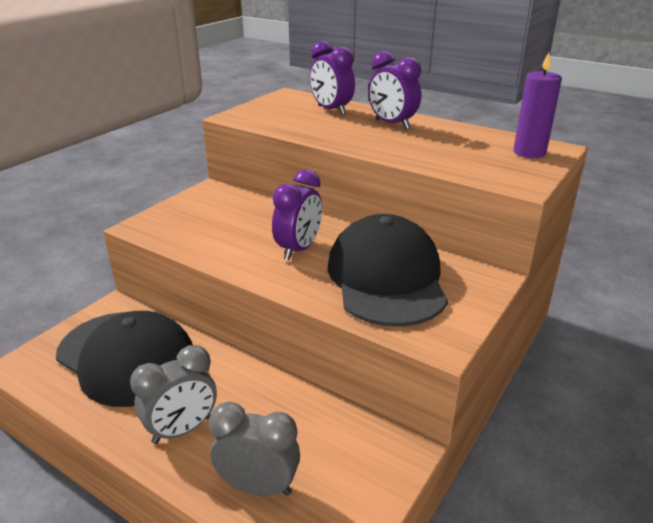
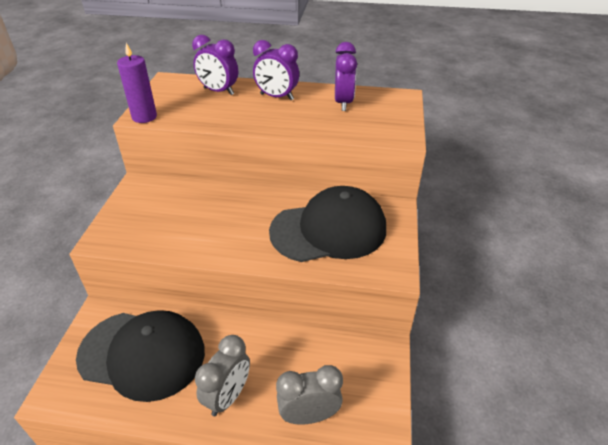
camera: 25 degrees left, 10 degrees up
(298, 249) = (250, 223): purple clock -> purple clock (343, 103)
(386, 278) = (329, 230): black cap -> black cap turned 105 degrees clockwise
(529, 152) = (389, 104): purple candle -> purple candle (144, 117)

